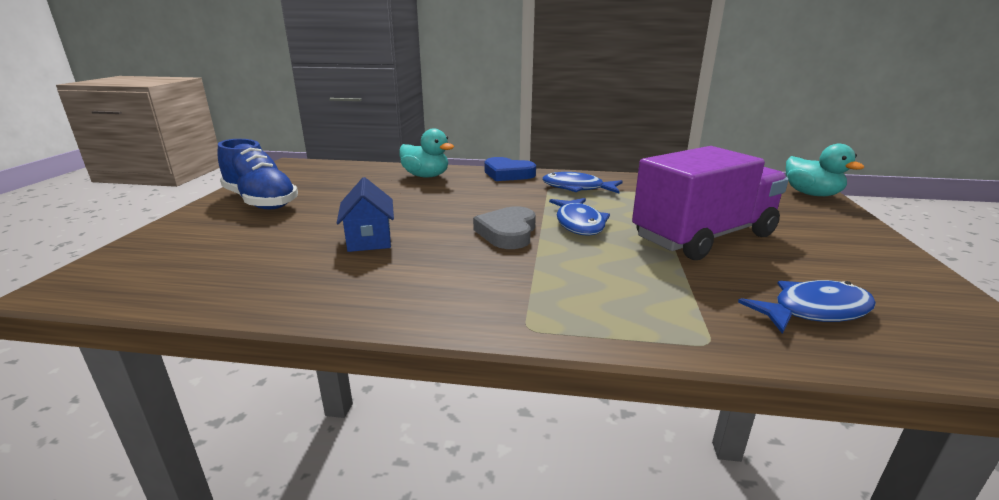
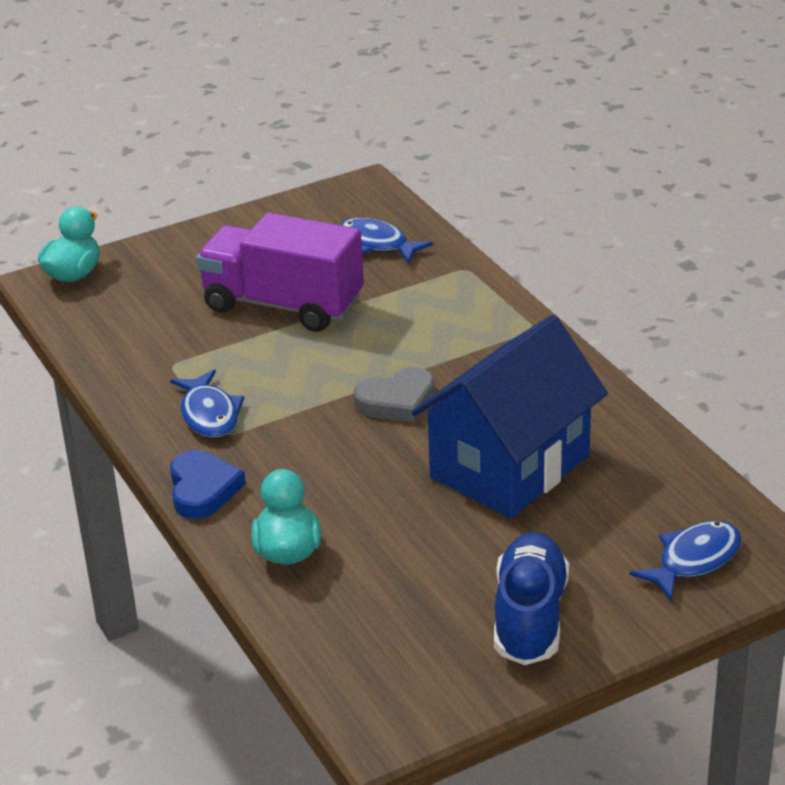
camera: 125 degrees left, 10 degrees up
(369, 239) = (510, 467): blue house -> blue house, size x2.20
(579, 224) = (326, 373): blue fish -> blue fish (694, 560)

